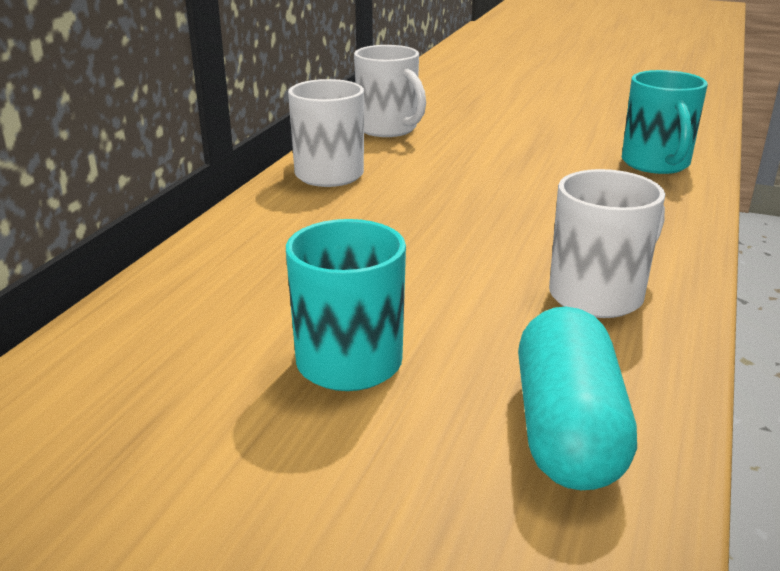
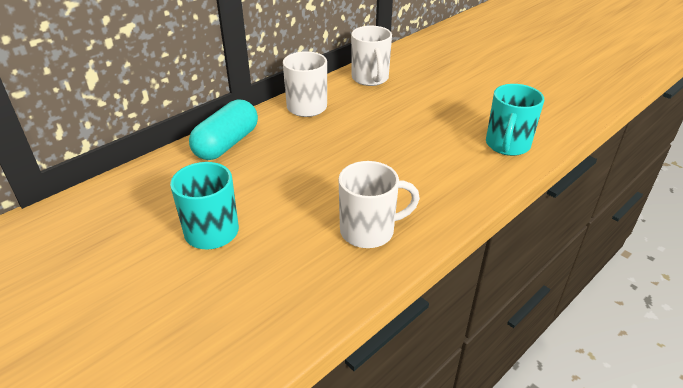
camera: 25 degrees right, 10 degrees up
(567, 430) = (272, 303): turquoise capsule -> turquoise capsule (226, 144)

